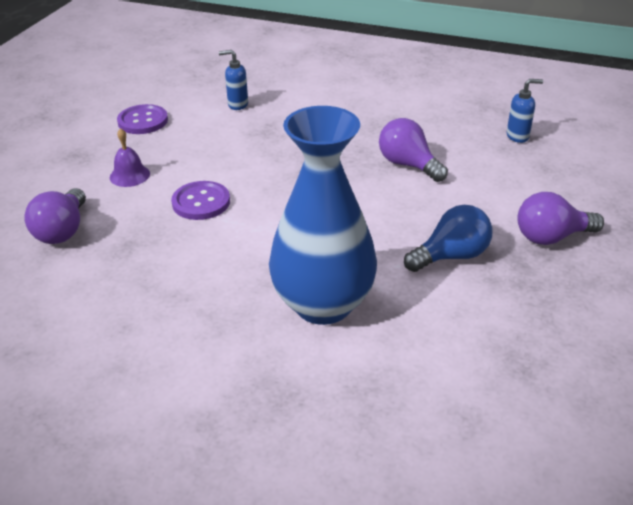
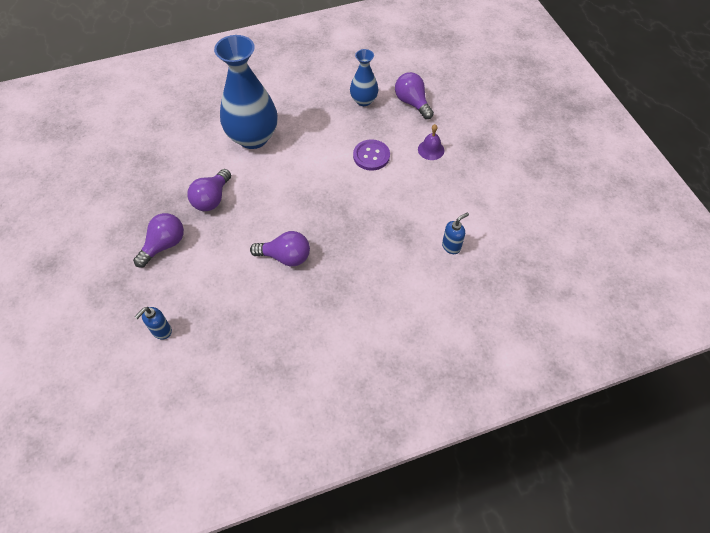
camera: 140 degrees right, 20 degrees up
(112, 268) = (363, 100): none -> blue vase
(143, 121) = (485, 192): purple button -> none
(451, 256) = (212, 199): blue light bulb -> purple light bulb
(518, 136) = (232, 338): blue soap dispenser -> blue soap dispenser (161, 331)

